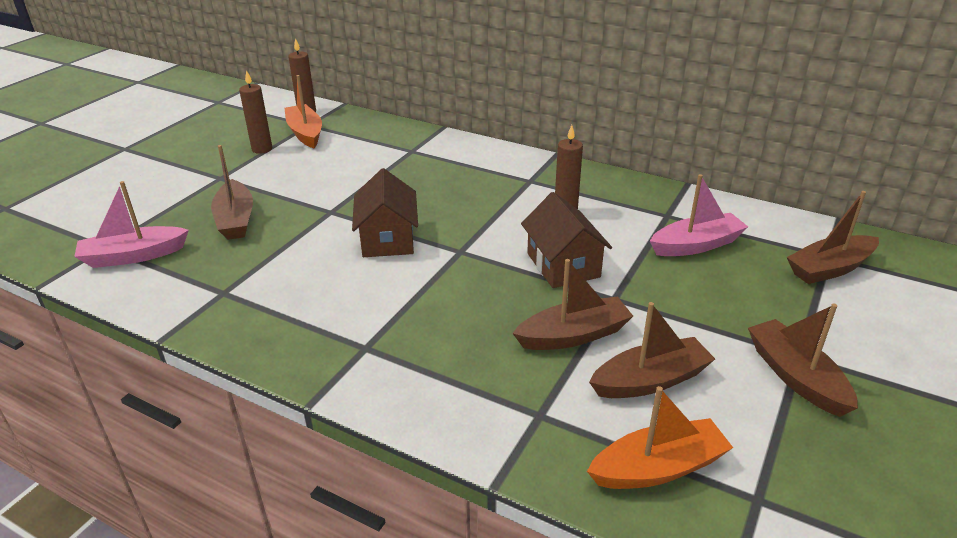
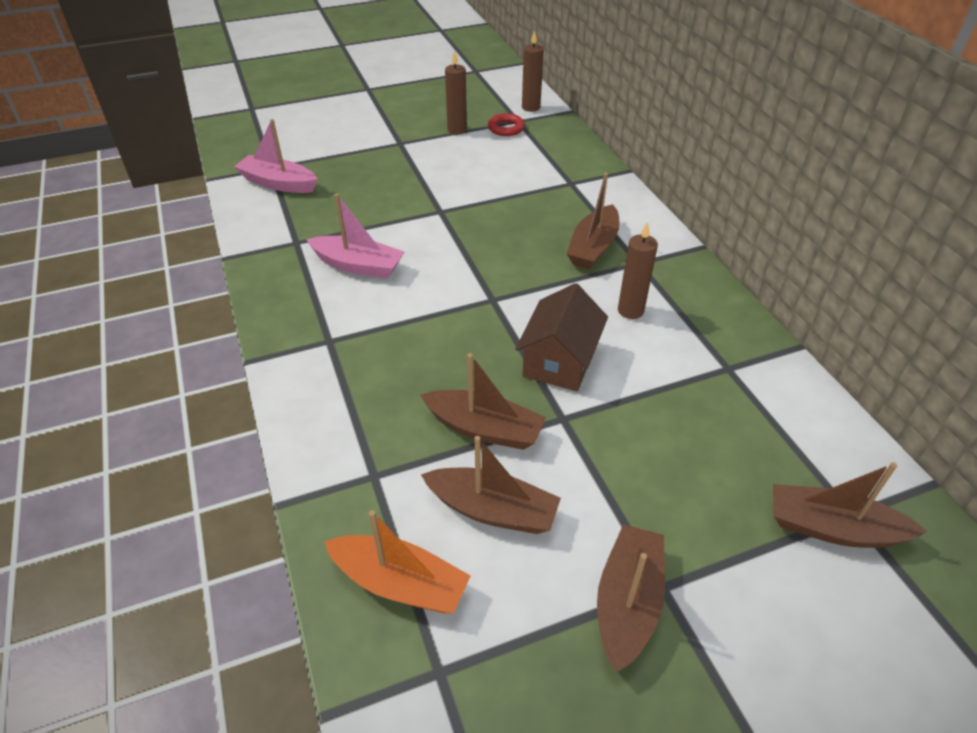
camera: 40 degrees right, 10 degrees up
(235, 220) = (369, 185): brown boat -> brown boat (593, 247)
(305, 133) = (506, 128): orange boat -> red ring
(388, 239) = (452, 258): brown house -> none
(696, 245) = (714, 415): pink boat -> pink boat (358, 265)

